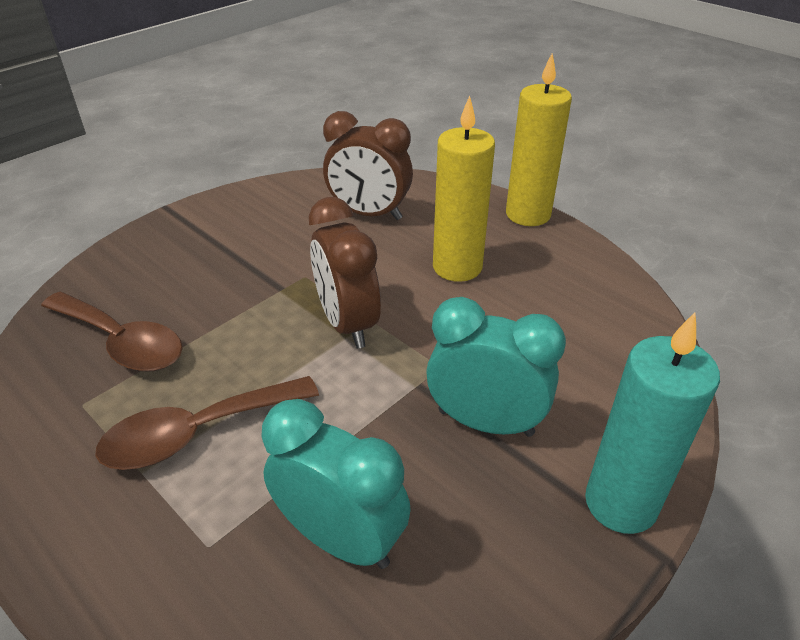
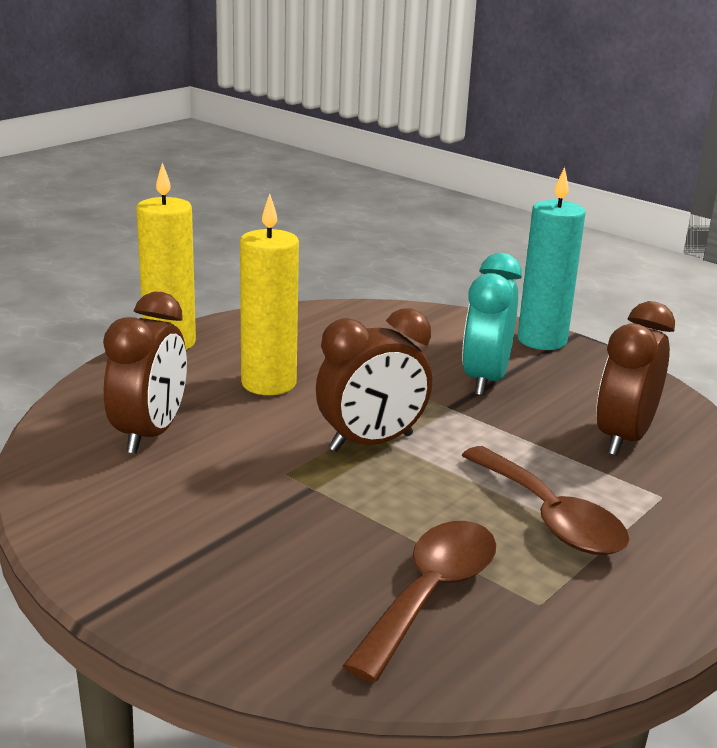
camera: 95 degrees left, 15 degrees down
(341, 539) = (623, 438): turquoise clock -> brown clock

